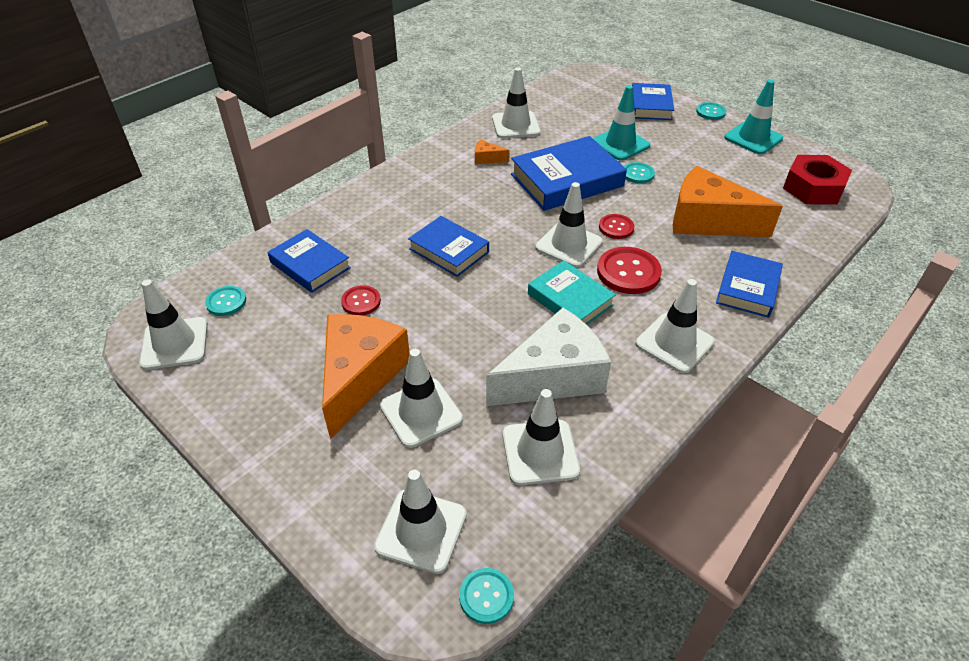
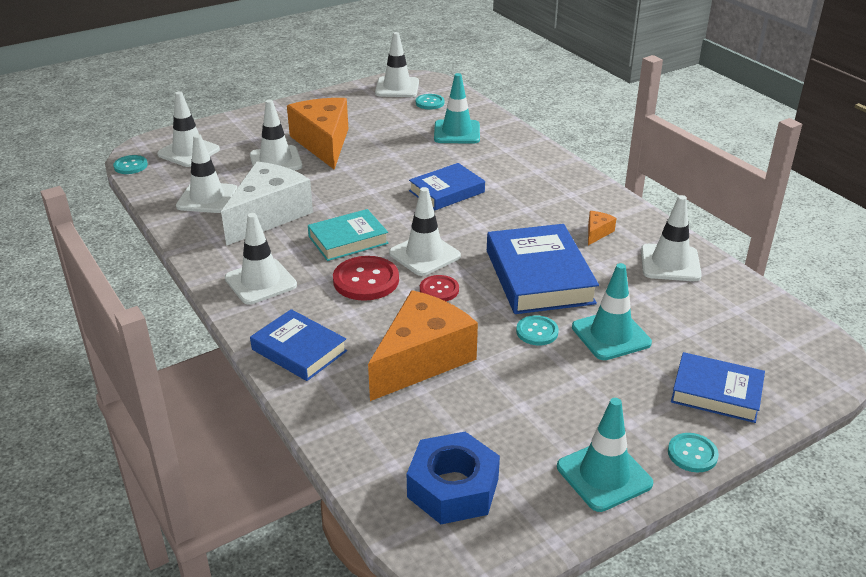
camera: 105 degrees right, 10 degrees down
(310, 265) = (457, 132): blue book -> turquoise traffic cone
(360, 377) = (323, 143): orange cheese -> orange cheese turned 135 degrees counterclockwise
(361, 301) = (401, 149): red button -> none
(553, 377) = (268, 215): white cheese -> white cheese turned 135 degrees counterclockwise
(813, 188) = (453, 488): red nut -> blue nut

